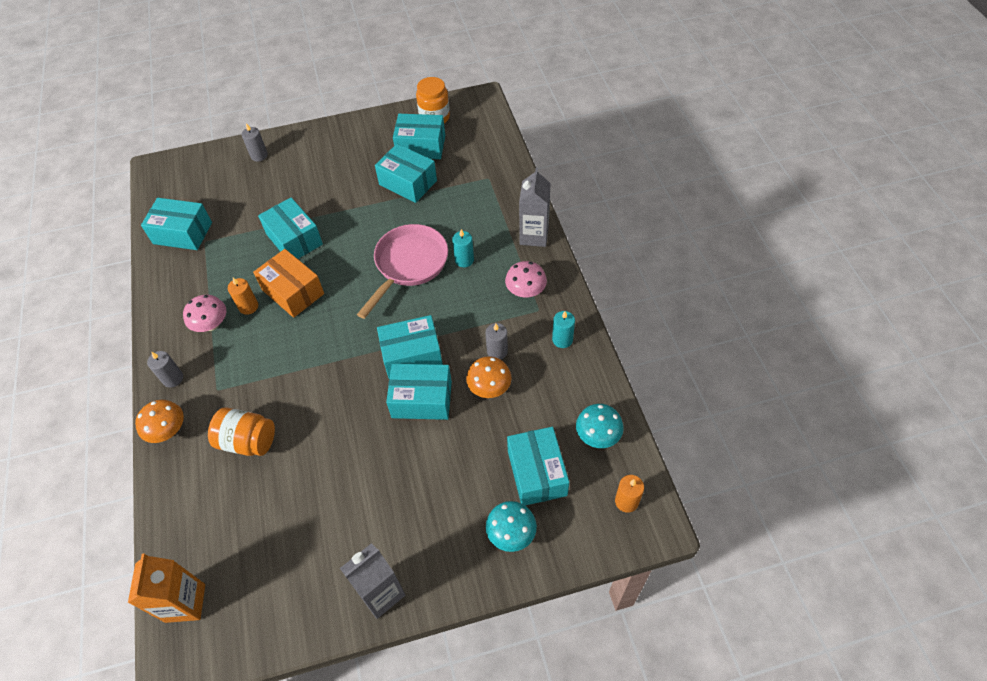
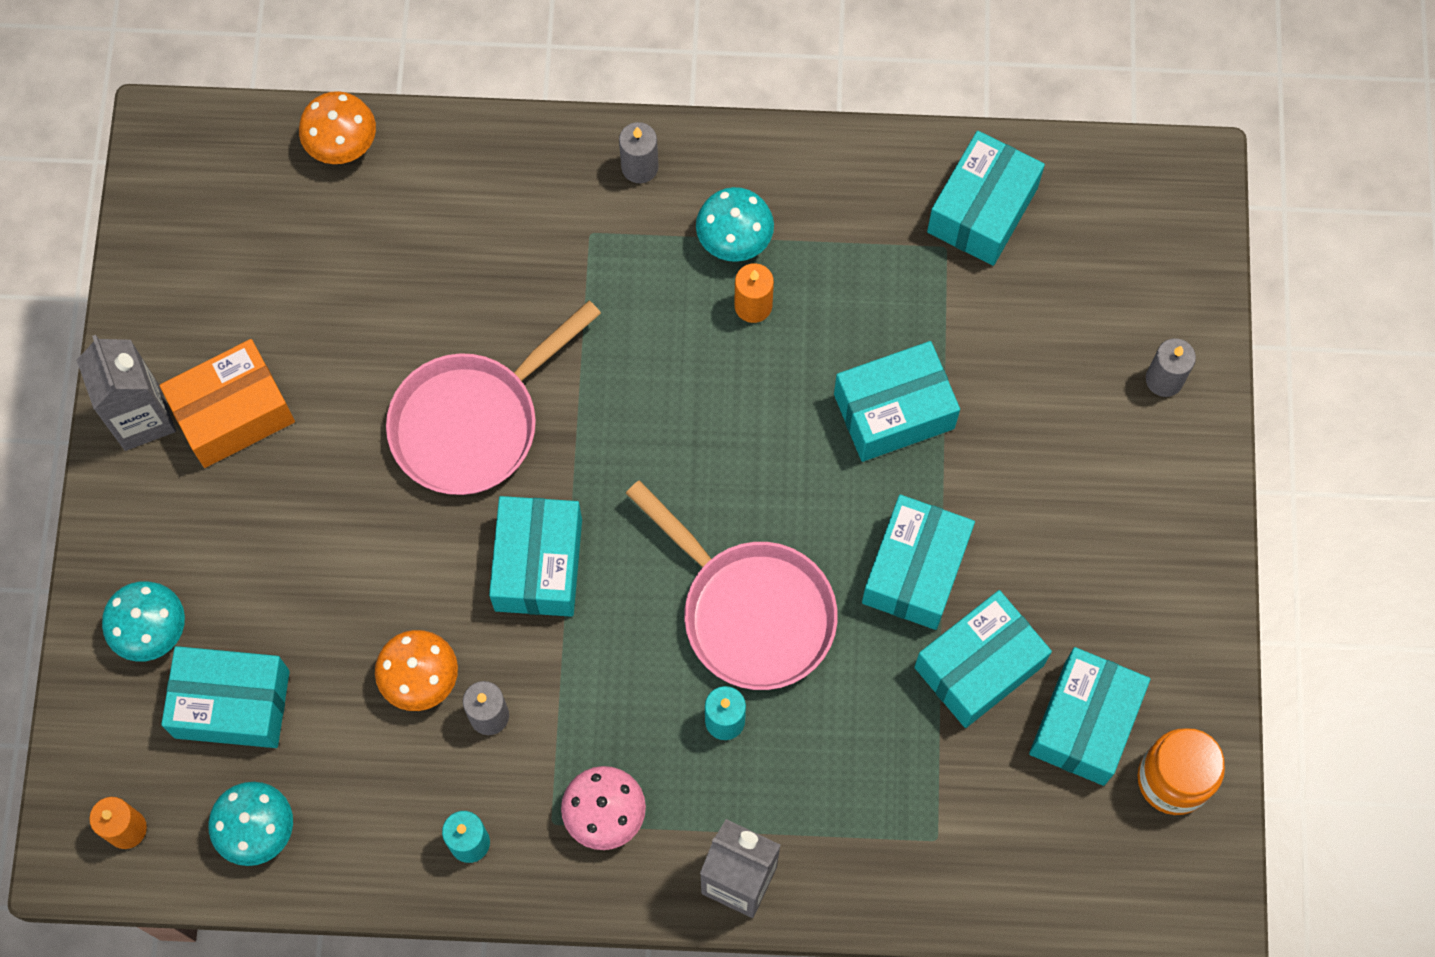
camera: 105 degrees right, 15 degrees up
(168, 430) = (538, 152): orange mushroom -> orange mushroom (342, 144)
(185, 603) = (241, 154): orange carton -> none
(211, 324) = (734, 239): pink mushroom -> turquoise mushroom
(248, 441) = (471, 269): orange jar -> none
(293, 292) = (760, 387): orange box -> orange box (233, 413)
(341, 410) = (473, 423): none -> pink pan
(421, 399) = (441, 558): turquoise box -> turquoise box (915, 570)

